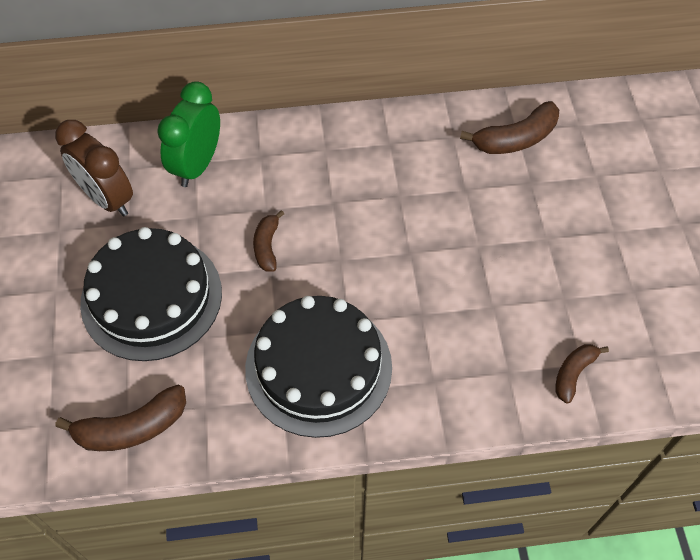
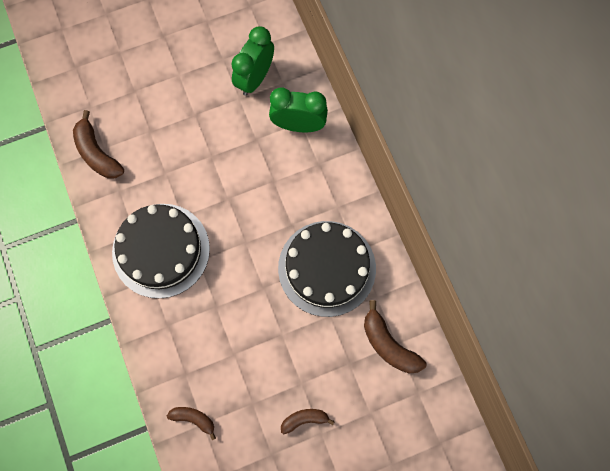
camera: 75 degrees right, 15 degrees up
(107, 199) = (255, 78): brown clock -> green clock
(151, 297) = (187, 133): black cake -> black cake (327, 268)
(267, 246) = (244, 191): brown banana -> brown banana (304, 419)

